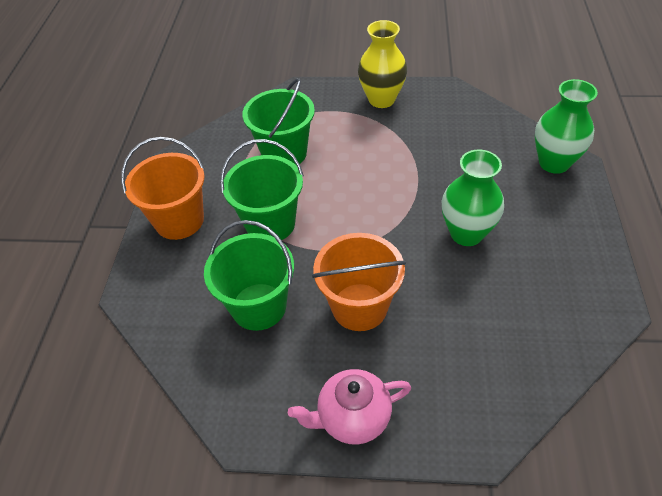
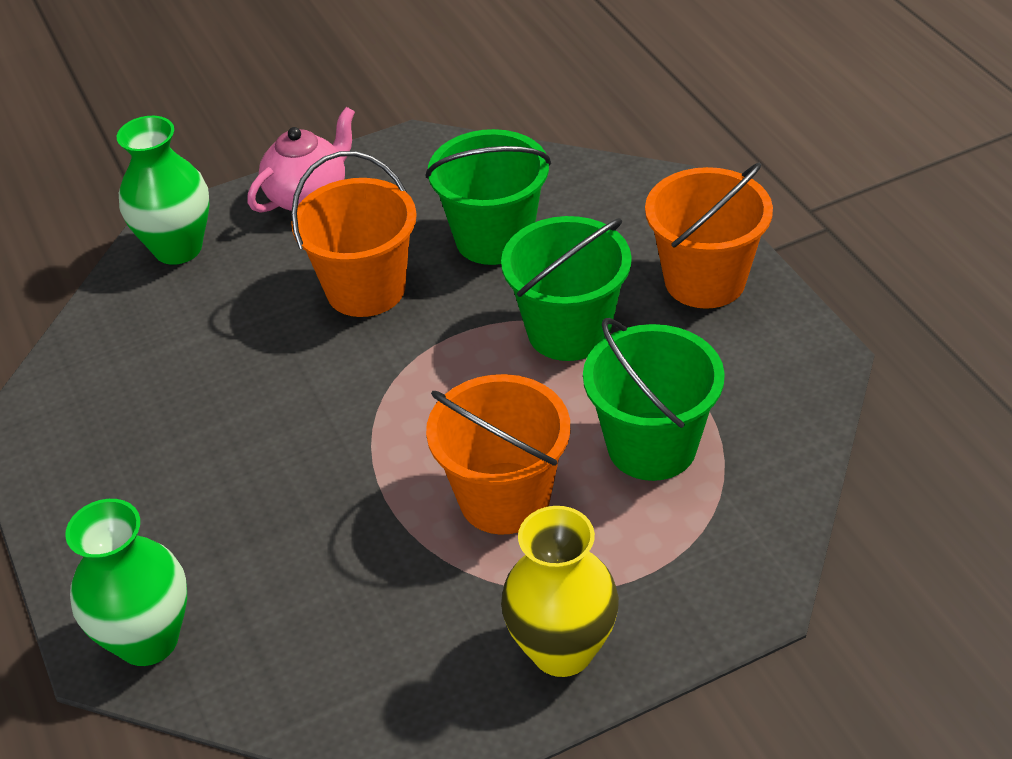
camera: 150 degrees right, 5 degrees down
(364, 158) = (504, 498): none -> orange bucket
(466, 233) = (262, 440): green vase -> green vase (178, 248)

